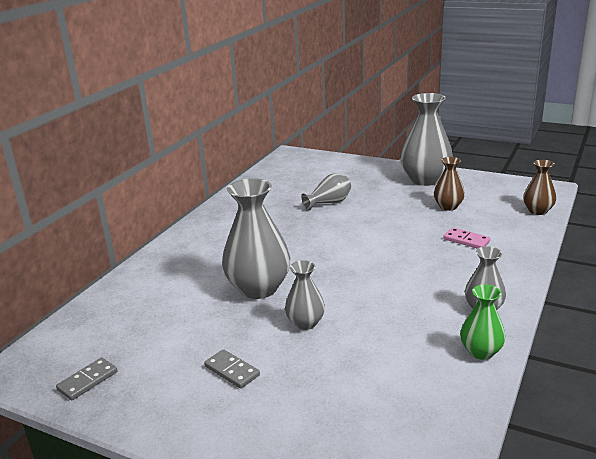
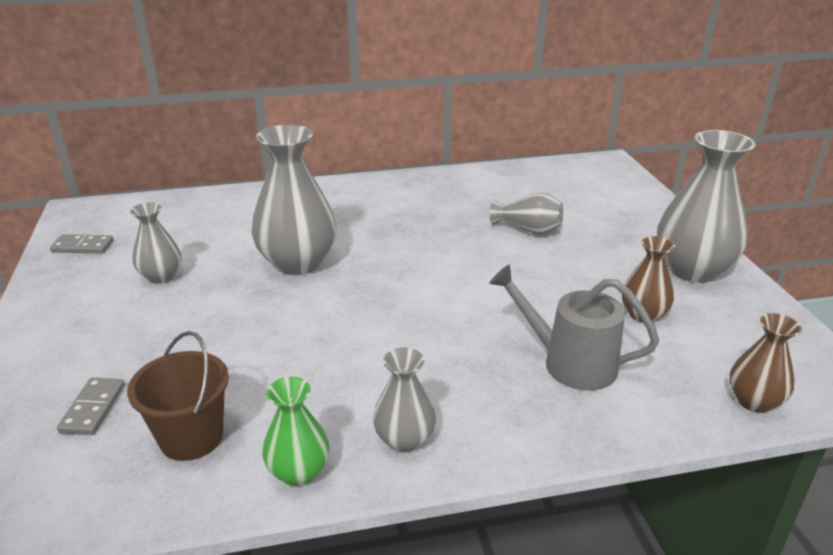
camera: 50 degrees right, 5 degrees up
(232, 371) = (141, 309): grey domino -> grey domino (93, 408)
(305, 323) = (257, 316): grey vase -> grey vase (161, 276)
(413, 384) = (191, 437): none -> brown bucket
(466, 240) = (569, 363): pink domino -> grey watering can

